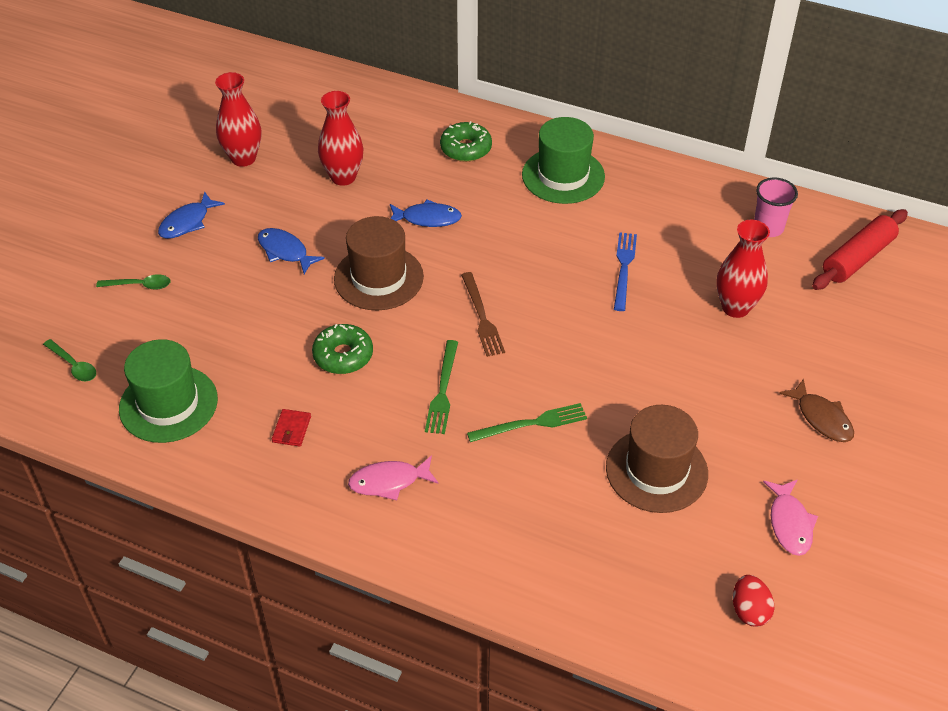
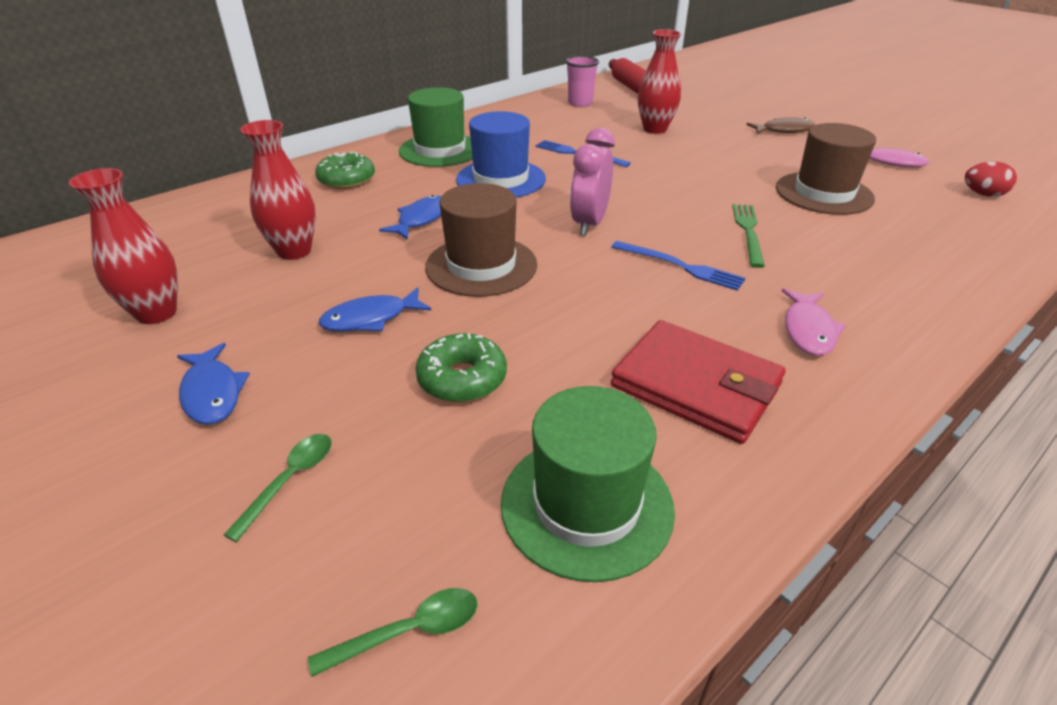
camera: 65 degrees left, 10 degrees down
(291, 429) = (696, 385): red wallet -> red wallet, size x2.48
(343, 355) = (588, 316): green donut -> green donut (462, 378)
(443, 390) = (680, 266): green fork -> blue fork
(482, 317) = (589, 223): brown fork -> pink clock
(529, 236) = (501, 179): none -> blue hat

